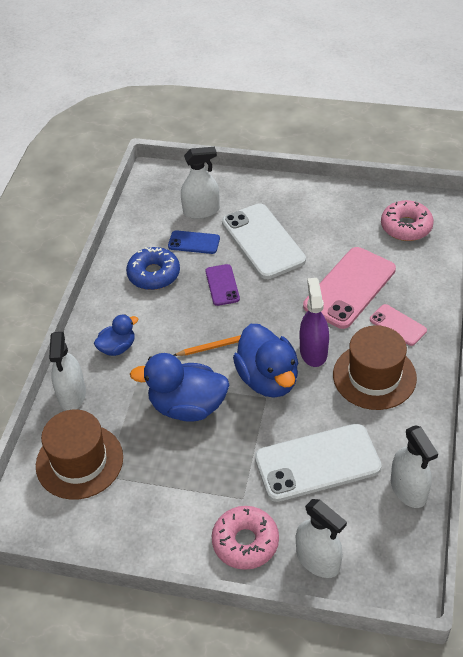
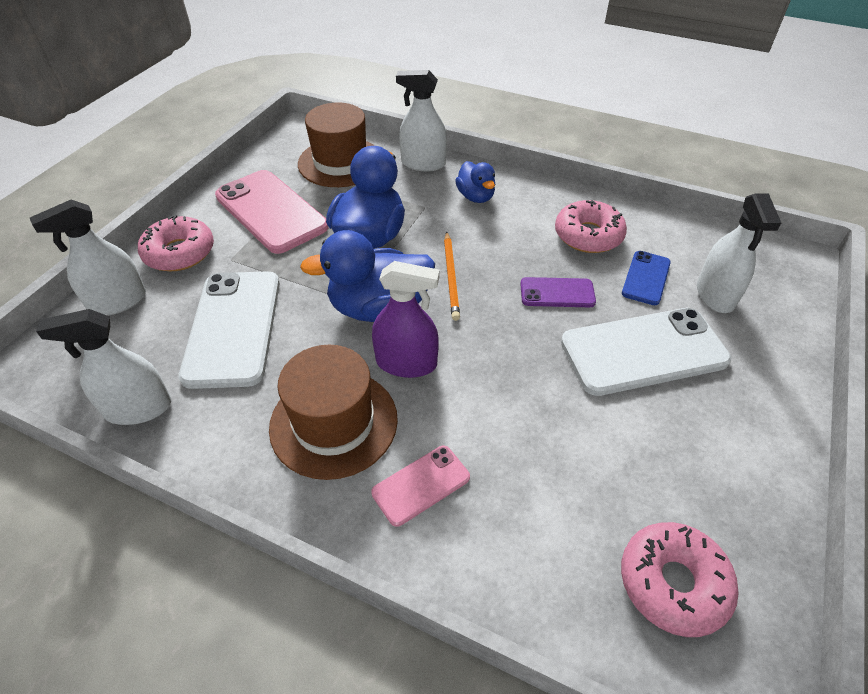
camera: 100 degrees right, 0 degrees up
(154, 274) = (588, 235): blue donut -> pink donut
(350, 288) = (521, 439): pink phone -> pink phone (271, 211)

